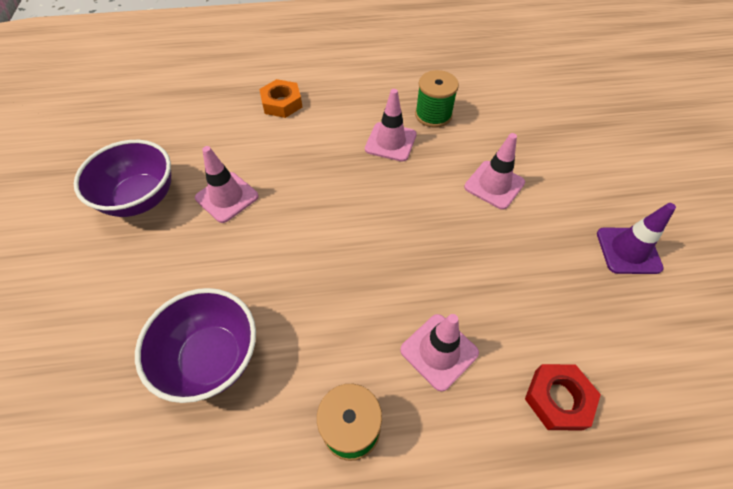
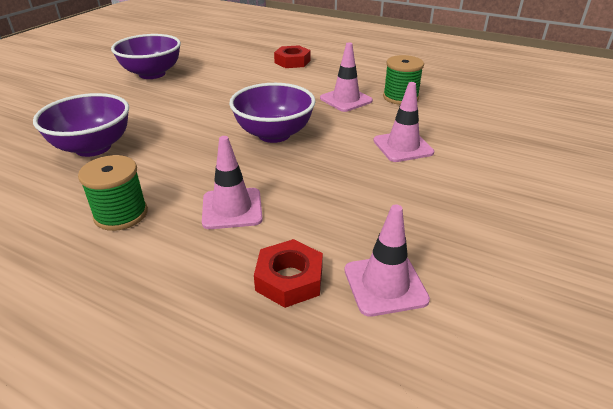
camera: 35 degrees right, 20 degrees down
(227, 197) = (199, 89): pink traffic cone -> pink traffic cone (385, 285)
(282, 103) = (292, 61): orange nut -> red nut
(375, 229) = (274, 134): none -> purple bowl
(628, 250) = (487, 229): purple traffic cone -> none

